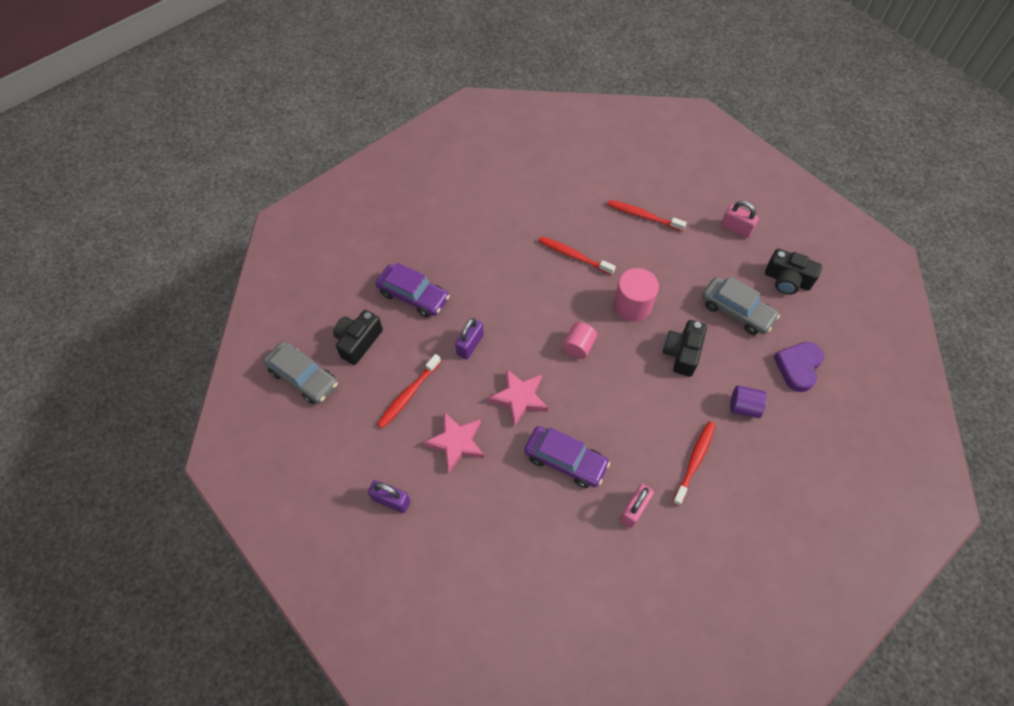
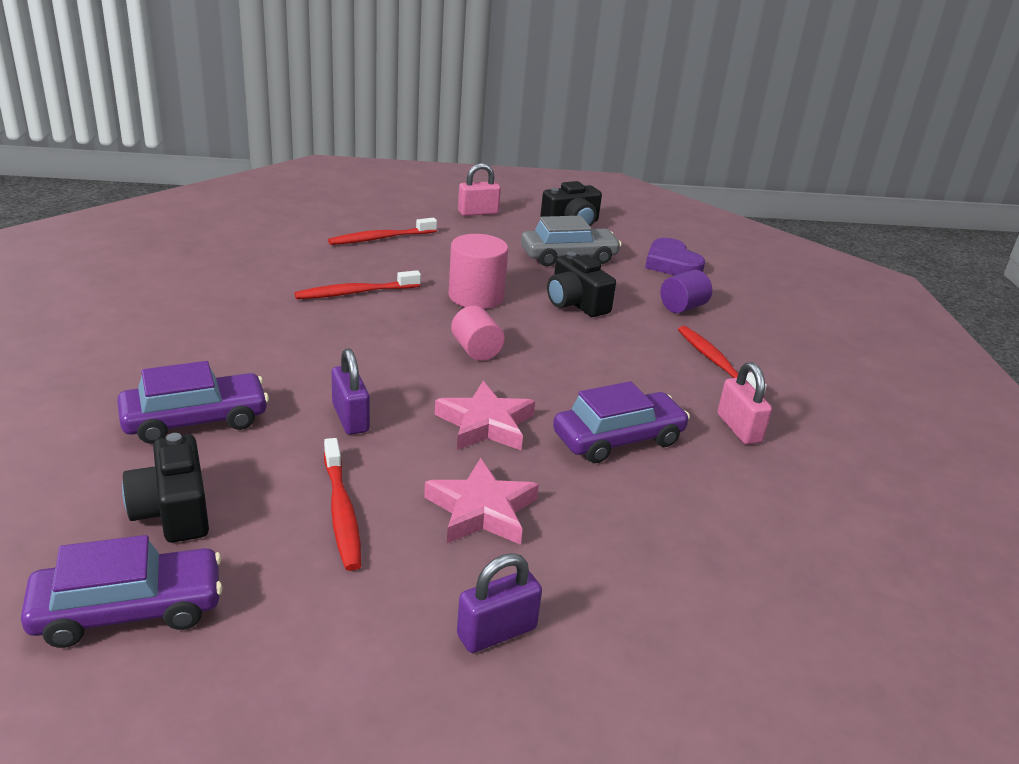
camera: 55 degrees left, 30 degrees down
(303, 377) = (129, 610): grey car -> purple car

